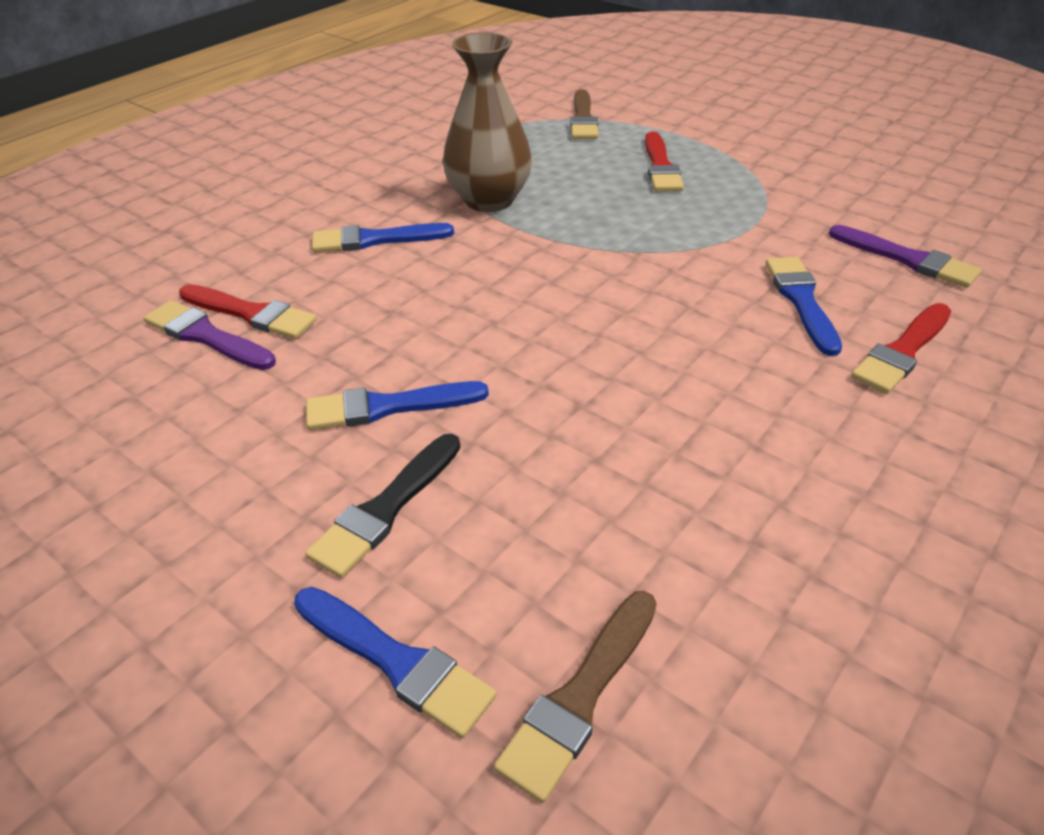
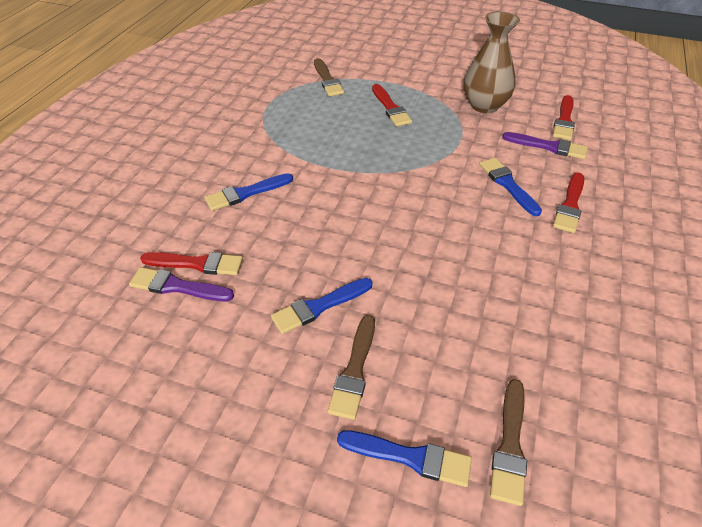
camera: 20 degrees left, 5 degrees up
(386, 508) = (354, 371): black brush -> brown brush
(489, 200) = (301, 150): brown vase -> brown vase (484, 105)
(958, 227) = (564, 120): none -> red brush

